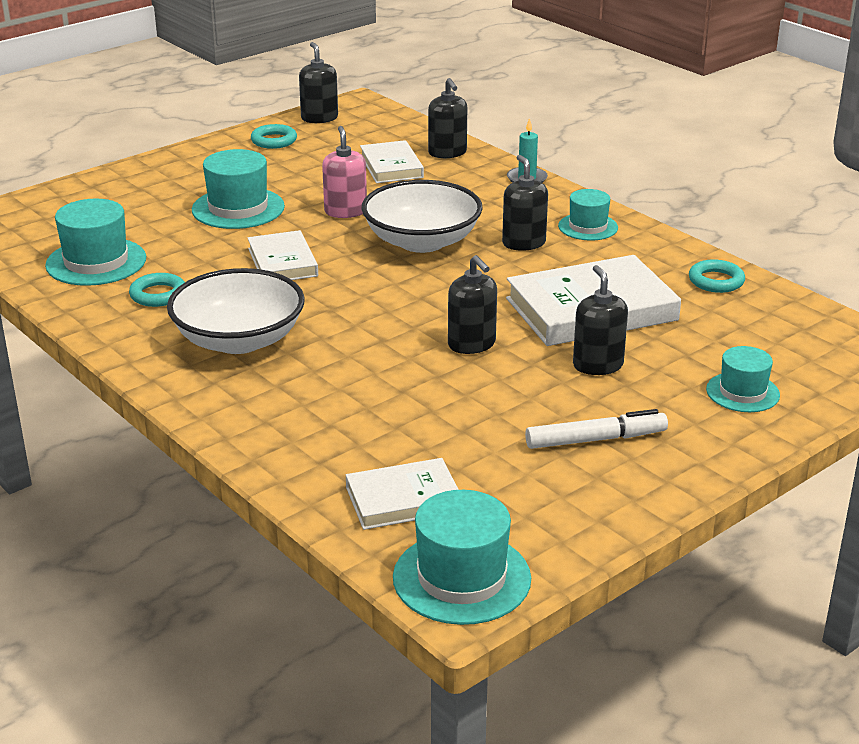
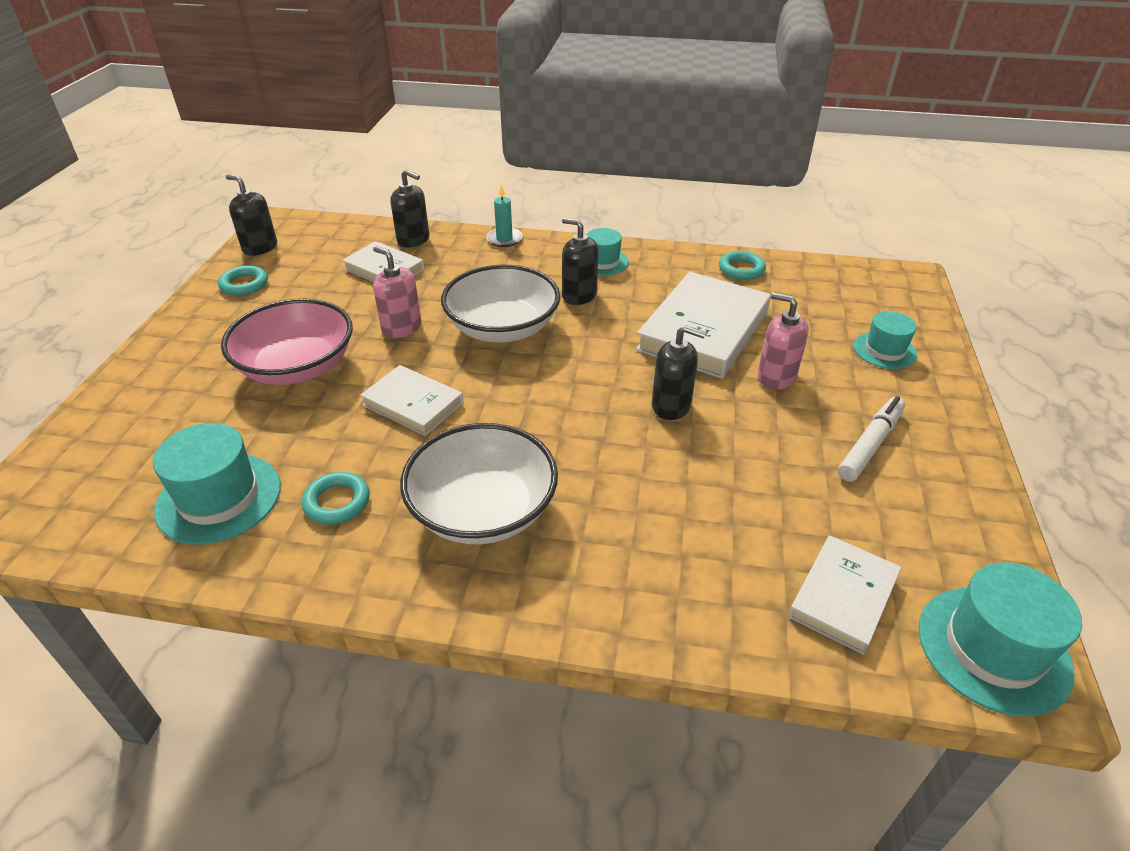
camera: 40 degrees left, 10 degrees up
(238, 208) = (297, 367): turquoise hat -> pink bowl
(597, 365) = (776, 377): black soap dispenser -> pink soap dispenser

